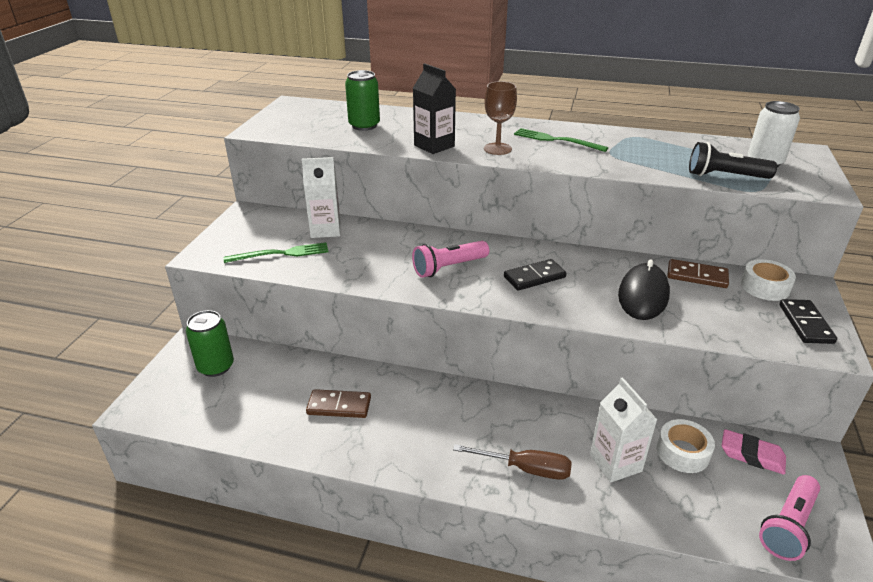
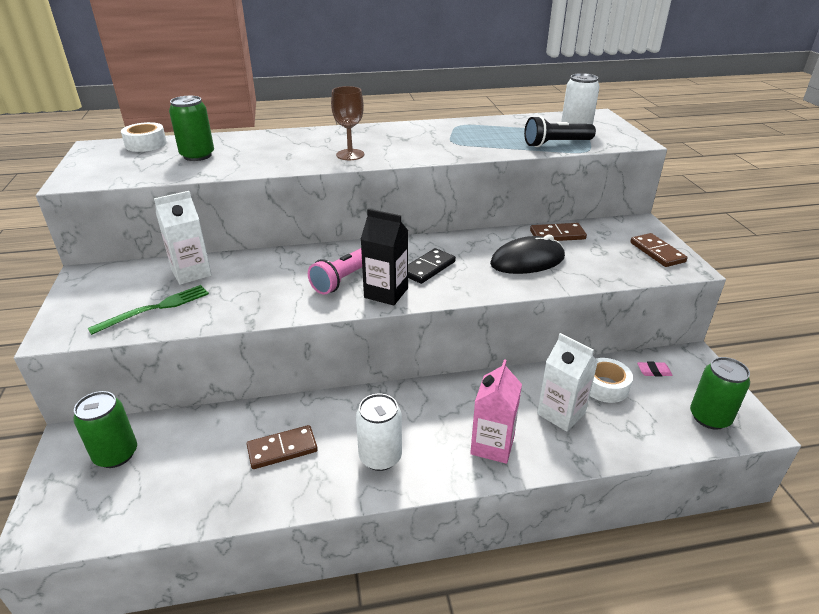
camera: 25 degrees left, 0 degrees up
(416, 442) = (380, 457): none -> white can
(434, 146) = (286, 162): black carton -> black carton (386, 293)
(525, 469) = (492, 445): brown screwdriver -> pink carton
(556, 140) = (398, 138): green fork -> none
(643, 295) = (527, 261): black mouse -> black mouse turned 75 degrees clockwise
(752, 455) = (653, 371): pink eraser -> pink eraser, size x0.61
(765, 287) = (611, 231): white tape -> white tape (146, 144)
(788, 526) = (709, 417): pink flashlight -> green can
(805, 324) = (657, 252): black domino -> brown domino

